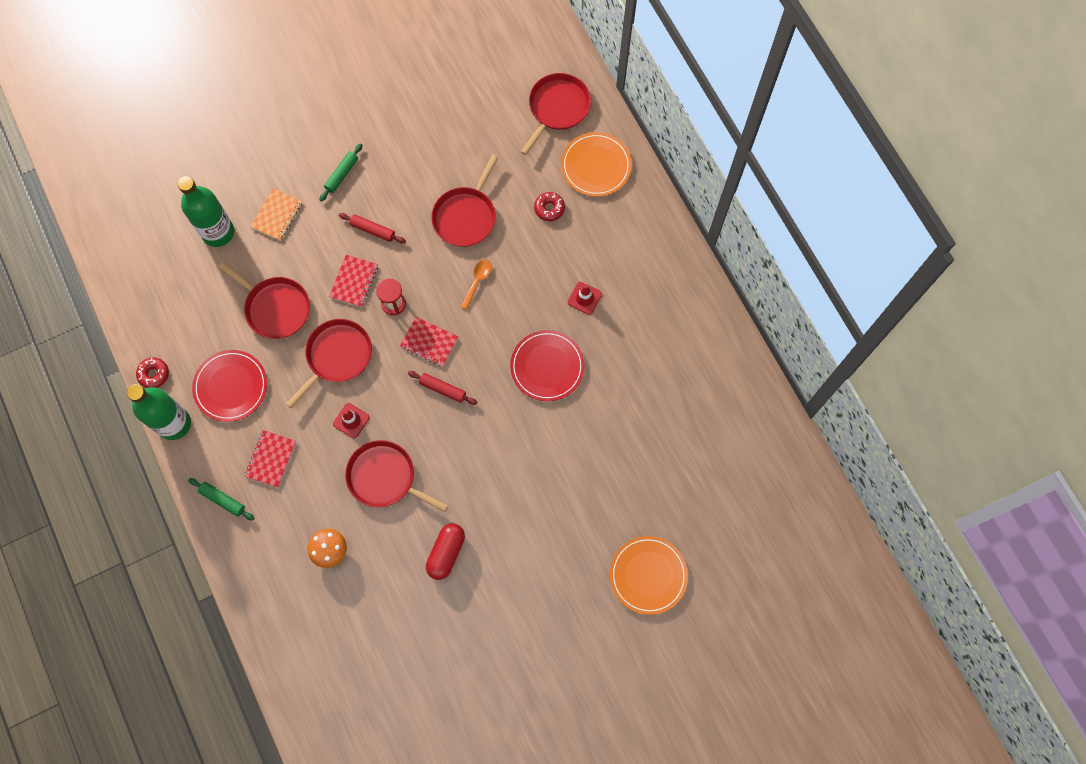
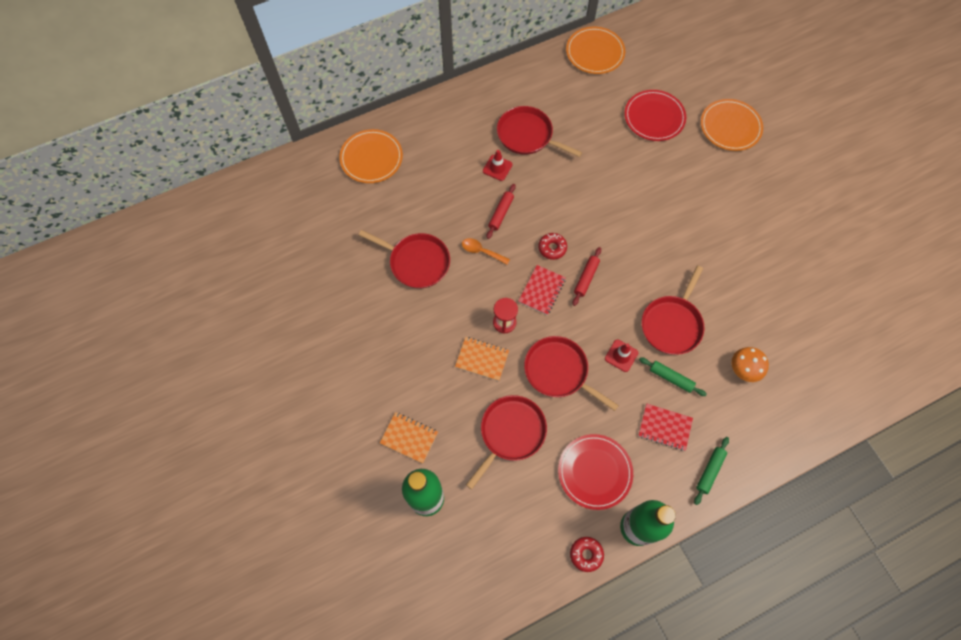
camera: 90 degrees left, 5 degrees down
(342, 174) = (367, 376): green rolling pin -> green rolling pin (671, 378)
(354, 281) = (482, 359): red notebook -> orange notebook
(373, 230) = (428, 344): red rolling pin -> red rolling pin (500, 213)
(446, 553) = (733, 272): red capsule -> none
(547, 366) = (561, 196): red plate -> red plate (654, 117)
(549, 208) = (411, 194): red donut -> red donut (552, 248)
(557, 108) = (311, 187): red pan -> red pan (527, 135)
(757, 416) = (595, 52): none -> orange plate

